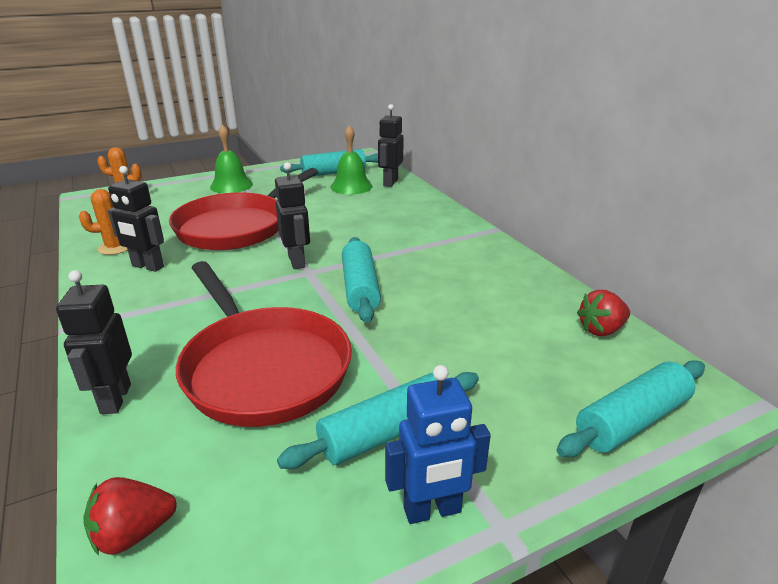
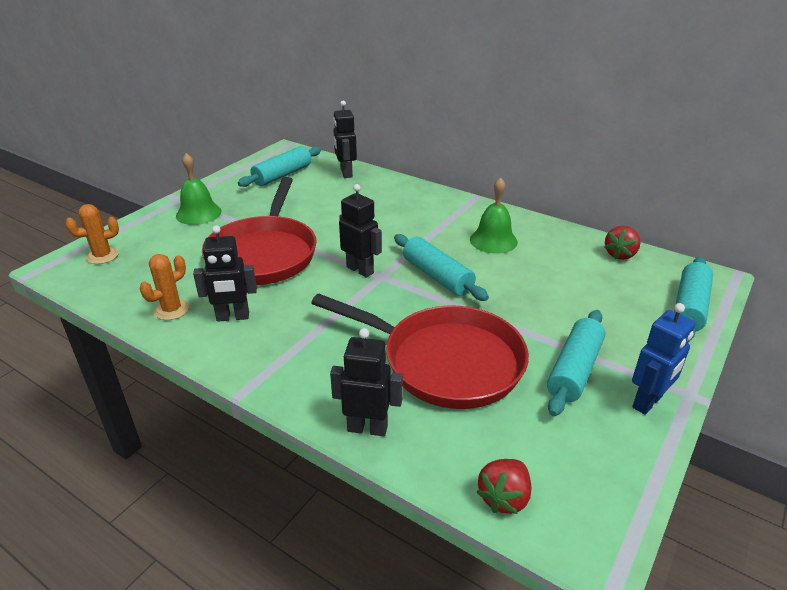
camera: 30 degrees left, 5 degrees up
(115, 399) = (367, 428): black robot -> black robot turned 135 degrees clockwise
(351, 186) = (316, 185): green bell -> green bell (493, 240)

